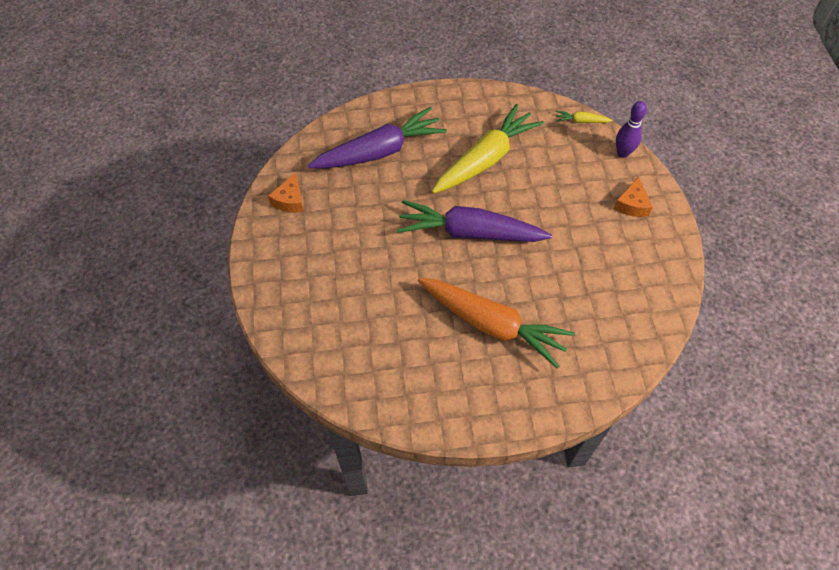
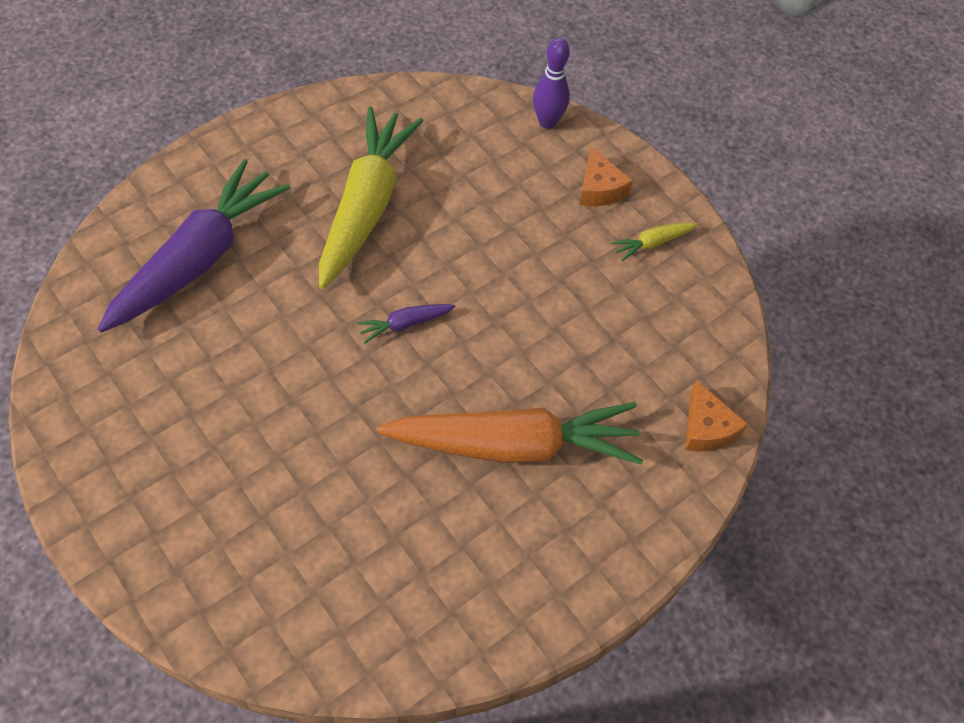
camera: 35 degrees left, 0 degrees up
(290, 200) = (95, 398): orange cheese -> orange cheese (706, 428)
(469, 232) = (405, 324): purple carrot -> purple carrot, size x0.41
(581, 121) = (468, 98): yellow carrot -> yellow carrot (652, 243)

